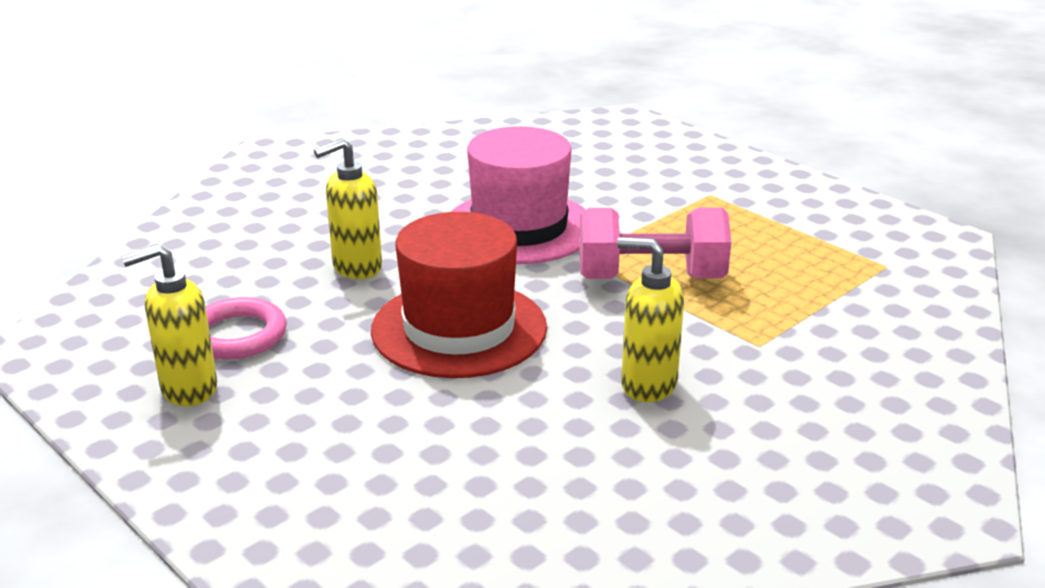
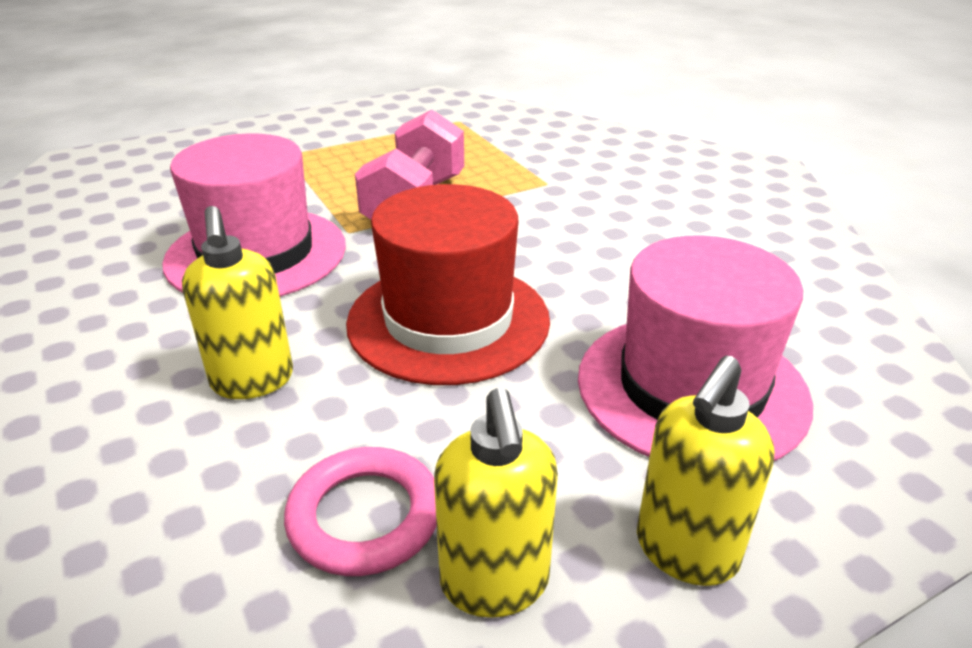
camera: 75 degrees left, 5 degrees up
(404, 460) = (691, 388): none -> pink hat
(647, 385) = (591, 237): yellow soap dispenser -> yellow soap dispenser (685, 551)

